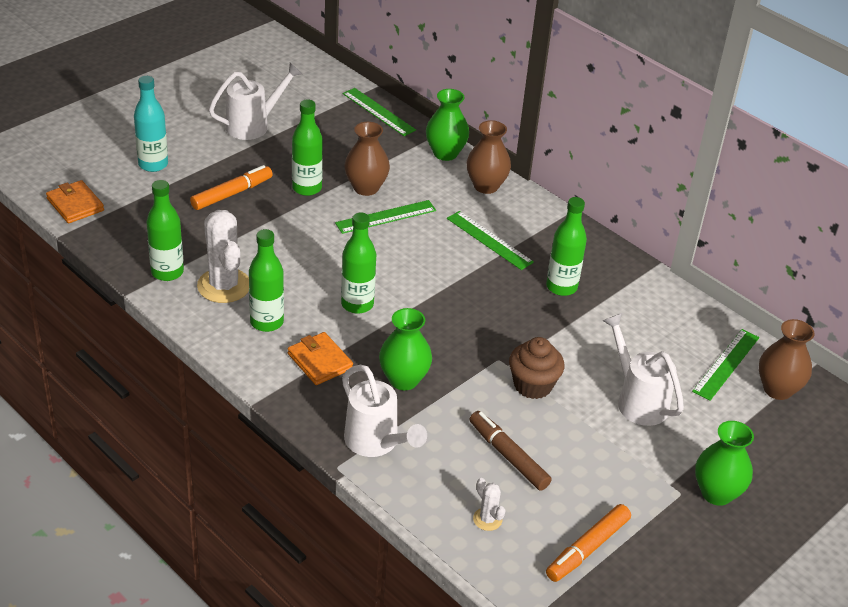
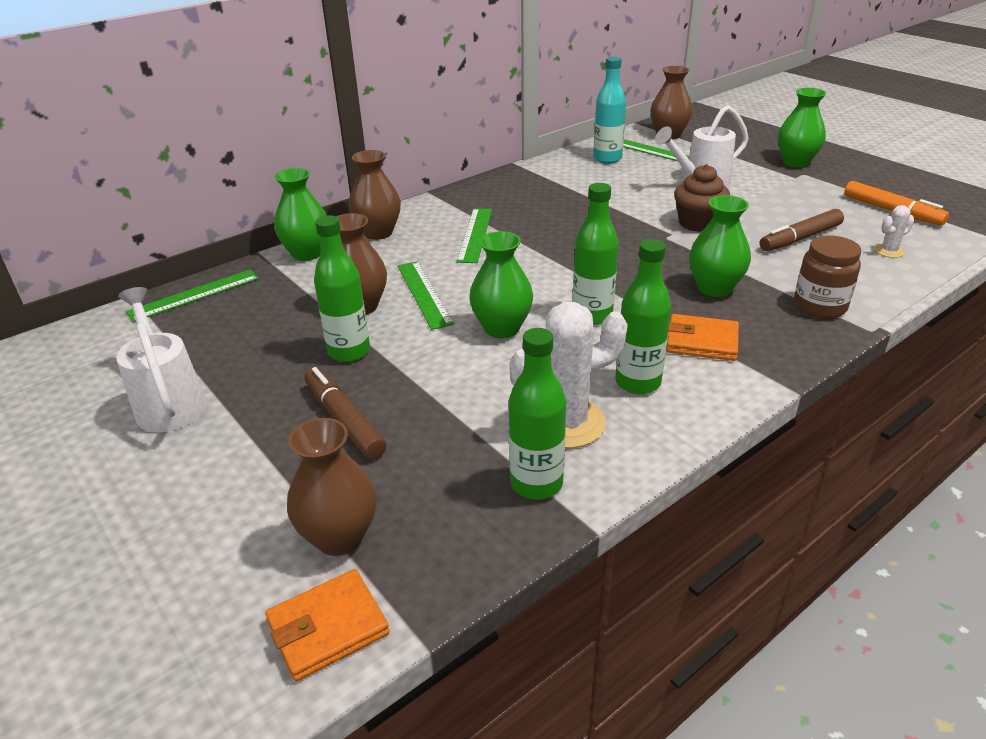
camera: 80 degrees left, 5 degrees down
(133, 202) = (339, 537): none -> brown vase
(153, 164) = (232, 517): turquoise bottle -> turquoise bottle (607, 158)
(232, 194) = (344, 420): orange marker -> brown marker
(320, 361) = (701, 341): orange wallet -> orange wallet turned 45 degrees clockwise
(337, 257) = (502, 328): none -> green vase
(376, 442) = (819, 306): white watering can -> brown jar
(489, 240) = (475, 234): green ruler -> green ruler turned 45 degrees counterclockwise
(561, 287) = (551, 204): green bottle -> none

